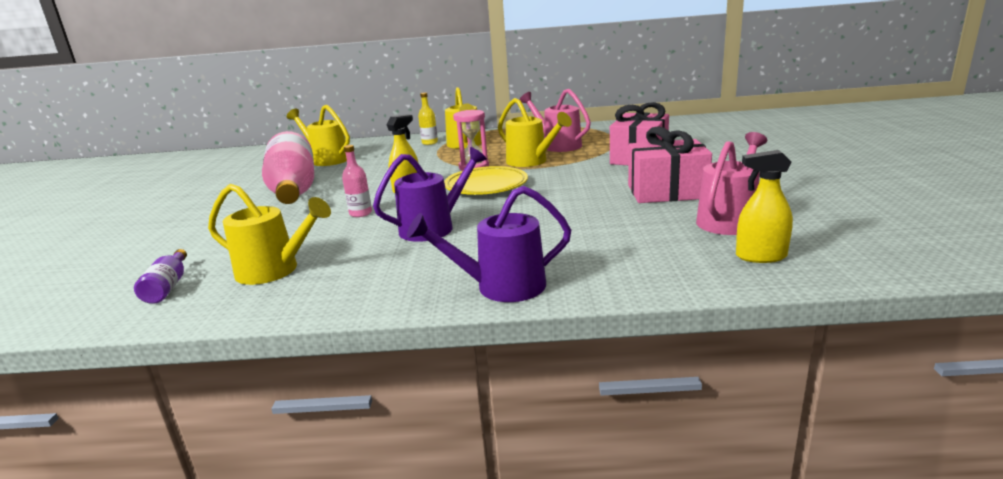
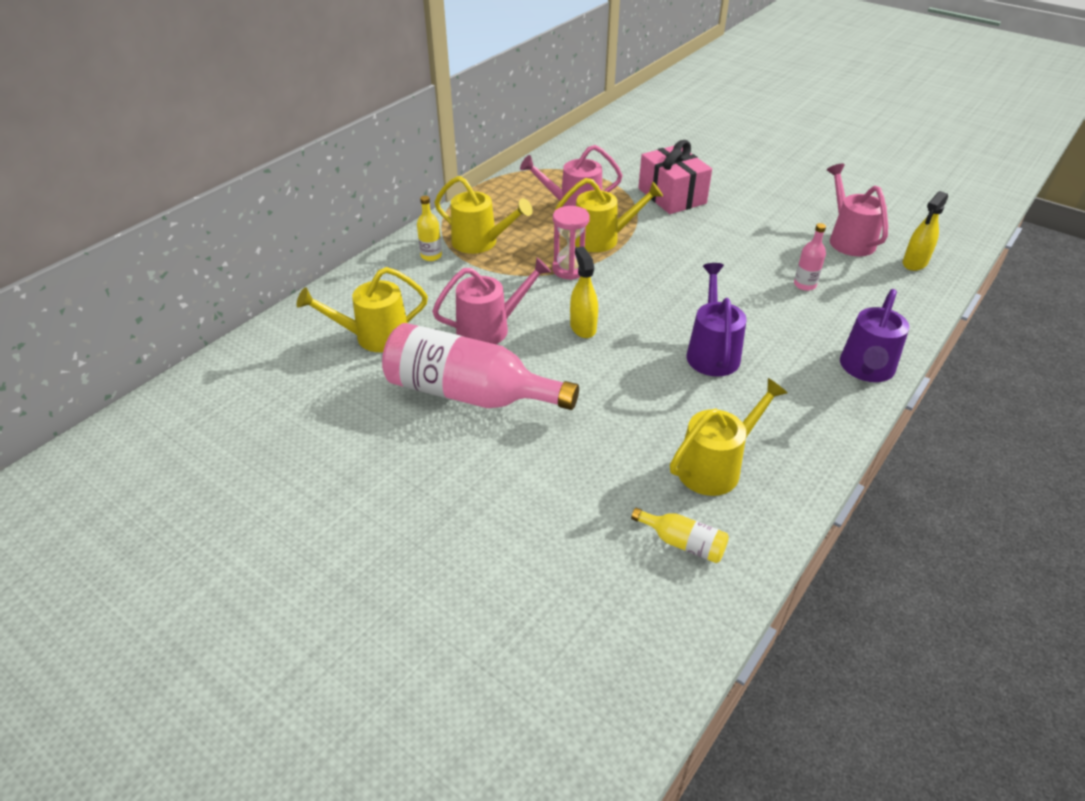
camera: 55 degrees left, 20 degrees up
(168, 287) = (683, 543): purple bottle -> yellow bottle
(360, 213) = (619, 376): pink bottle -> pink bottle (804, 285)
(371, 173) = (490, 328): none -> pink watering can
(486, 186) = (637, 287): yellow plate -> none
(666, 192) = (768, 229): pink gift -> none

